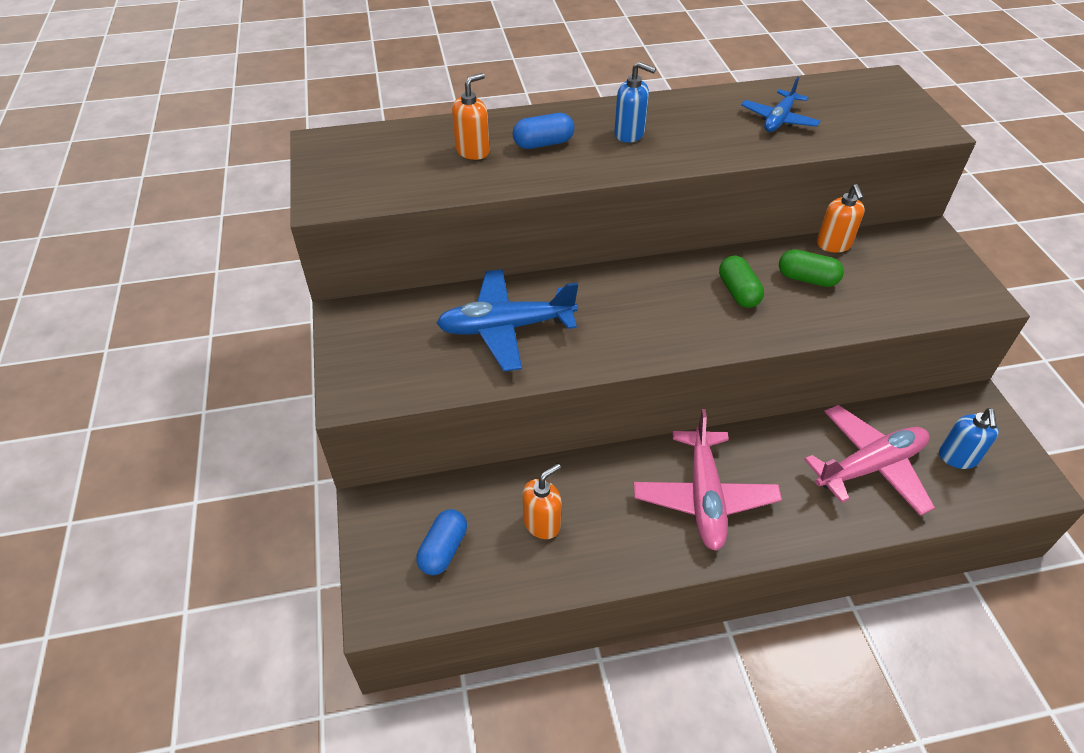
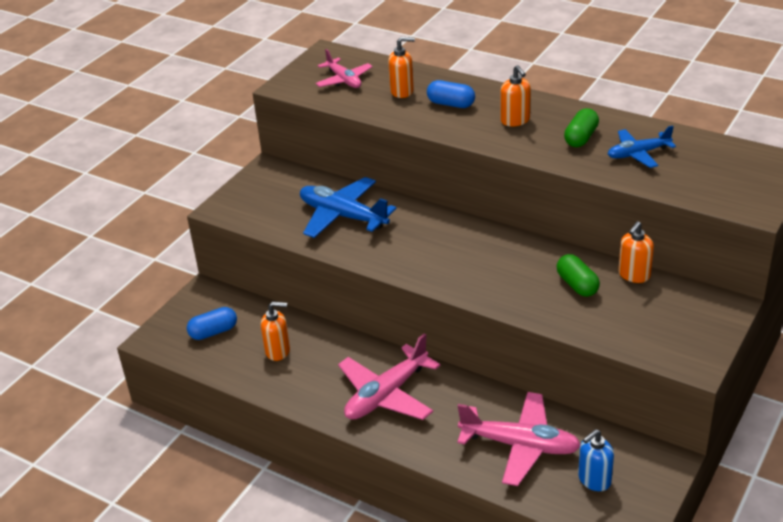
camera: 45 degrees right, 10 degrees down
(388, 165) = (344, 80): none -> pink plane
(629, 134) = (515, 120): blue soap dispenser -> orange soap dispenser
(738, 292) = (515, 268): green capsule -> green capsule (581, 138)

